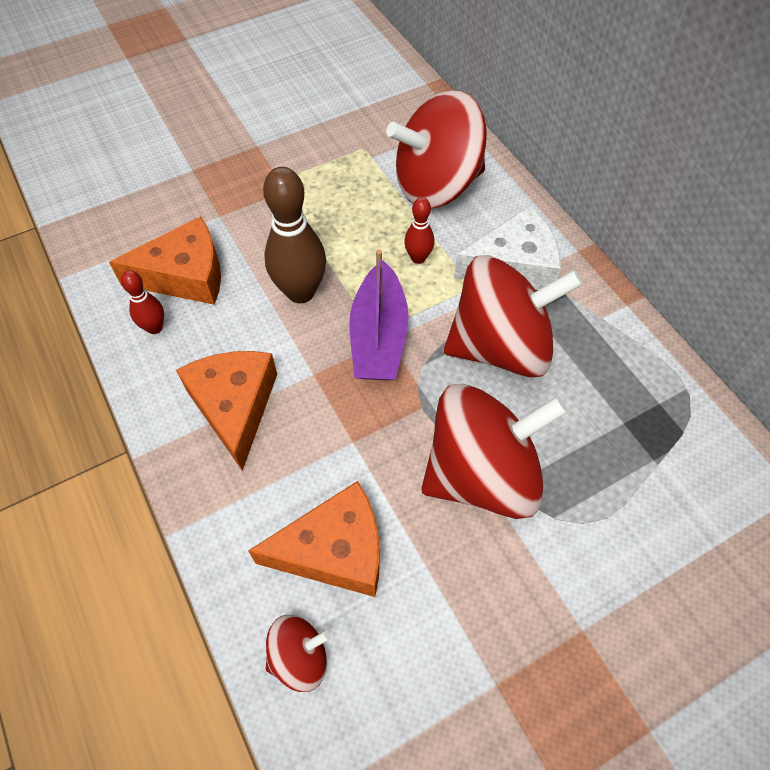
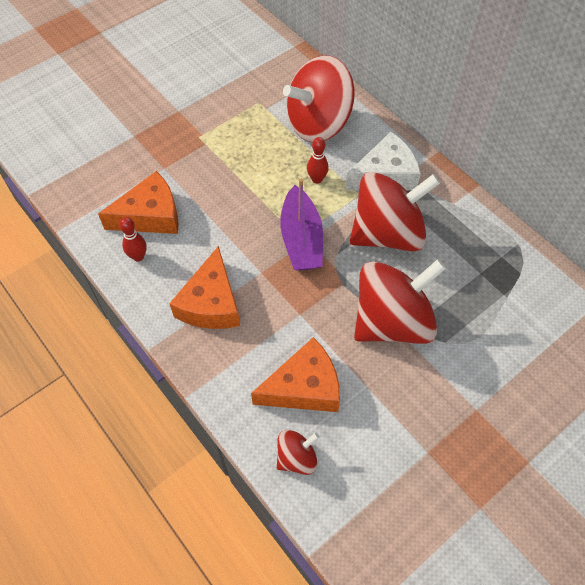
camera: 10 degrees left, 0 degrees up
(234, 406) = (211, 303): orange cheese -> orange cheese turned 150 degrees counterclockwise
(301, 292) = (238, 215): brown bowling pin -> none

